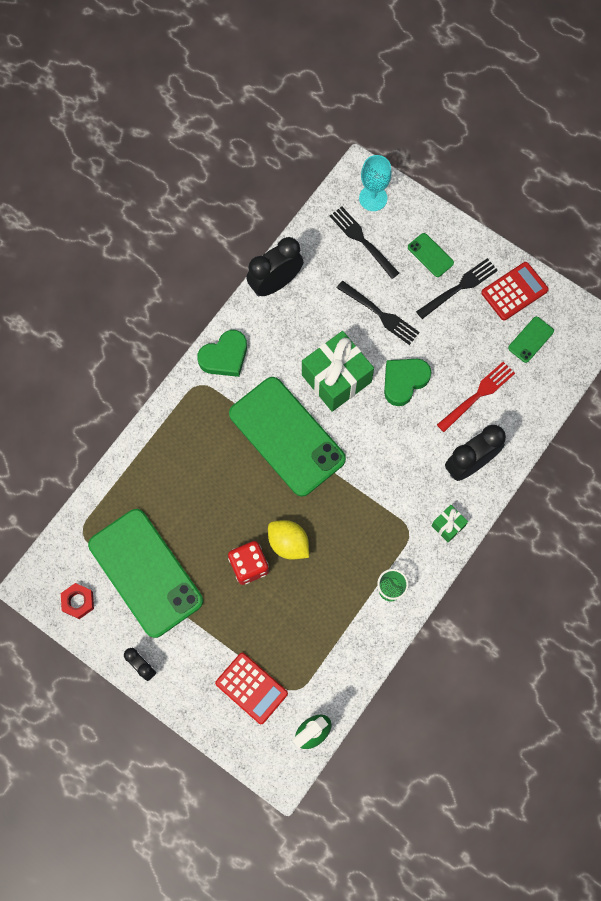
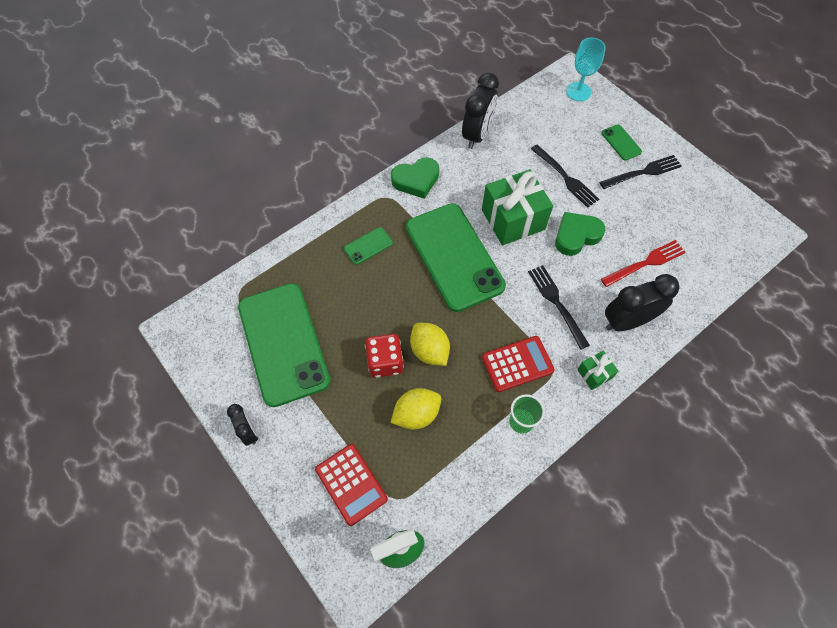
camera: 15 degrees right, 10 degrees down
(78, 602) = (210, 353): red nut -> none
(275, 283) = (477, 135): black clock -> black clock turned 135 degrees clockwise
(292, 608) = (416, 414): none -> yellow lemon
(362, 240) = (562, 120): black fork -> black fork (557, 303)
(514, 291) = (695, 186): red calculator -> red calculator (517, 364)
(531, 339) = (705, 228): green phone -> green phone (368, 246)

